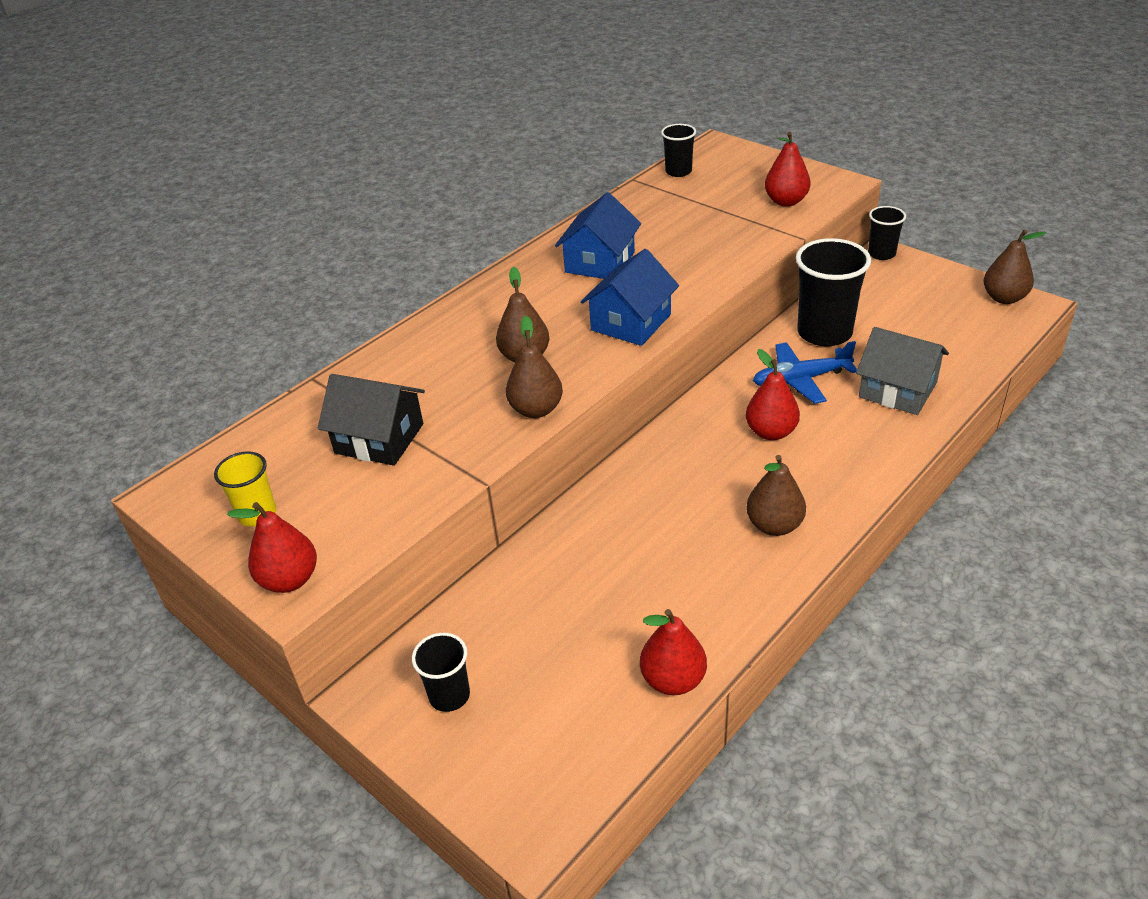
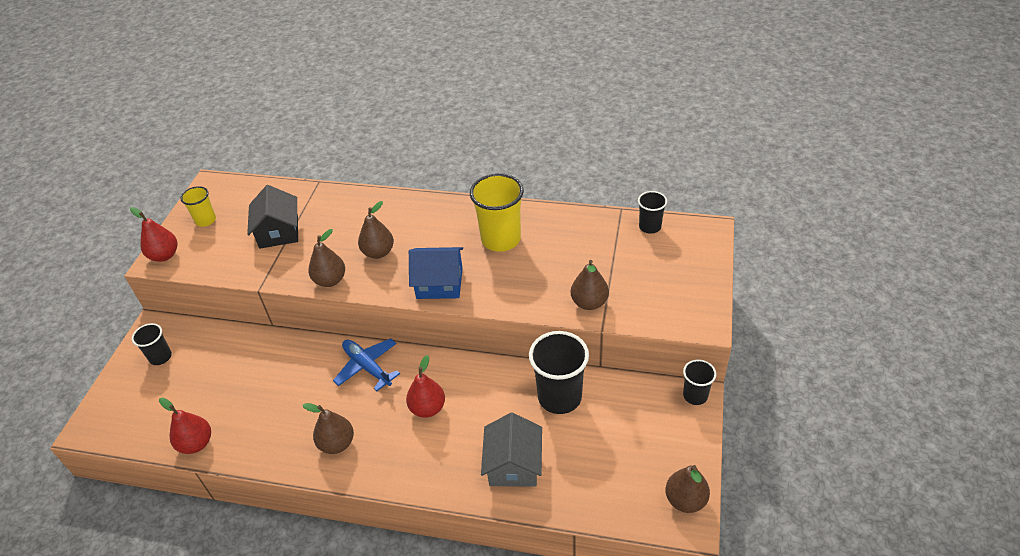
camera: 60 degrees right, 5 degrees up
(600, 262) = (501, 239): blue house -> yellow cup
(756, 234) = (589, 303): none -> brown pear
(786, 201) = (649, 301): red pear -> none
(800, 380) = (494, 403): blue plane -> blue plane (367, 367)

